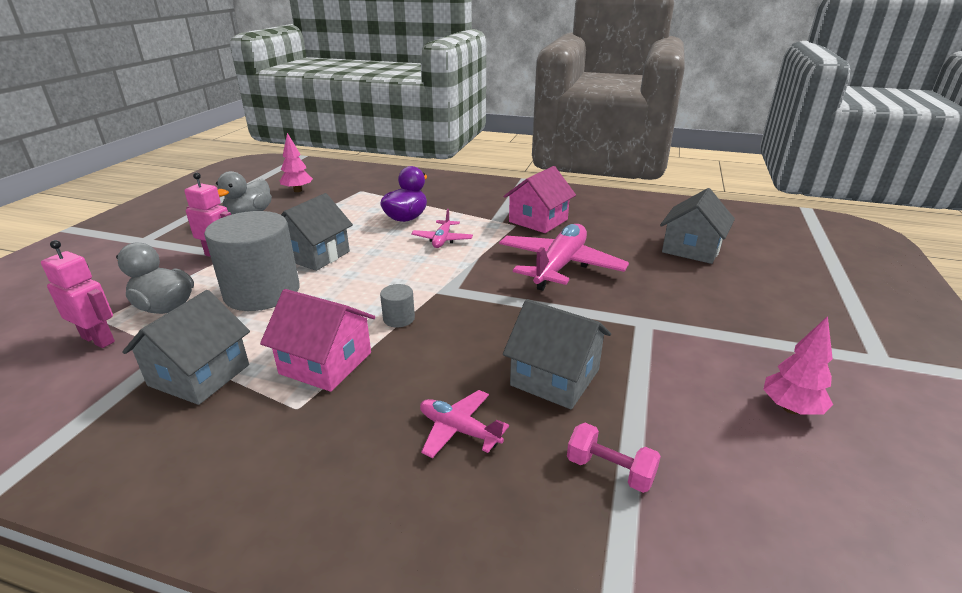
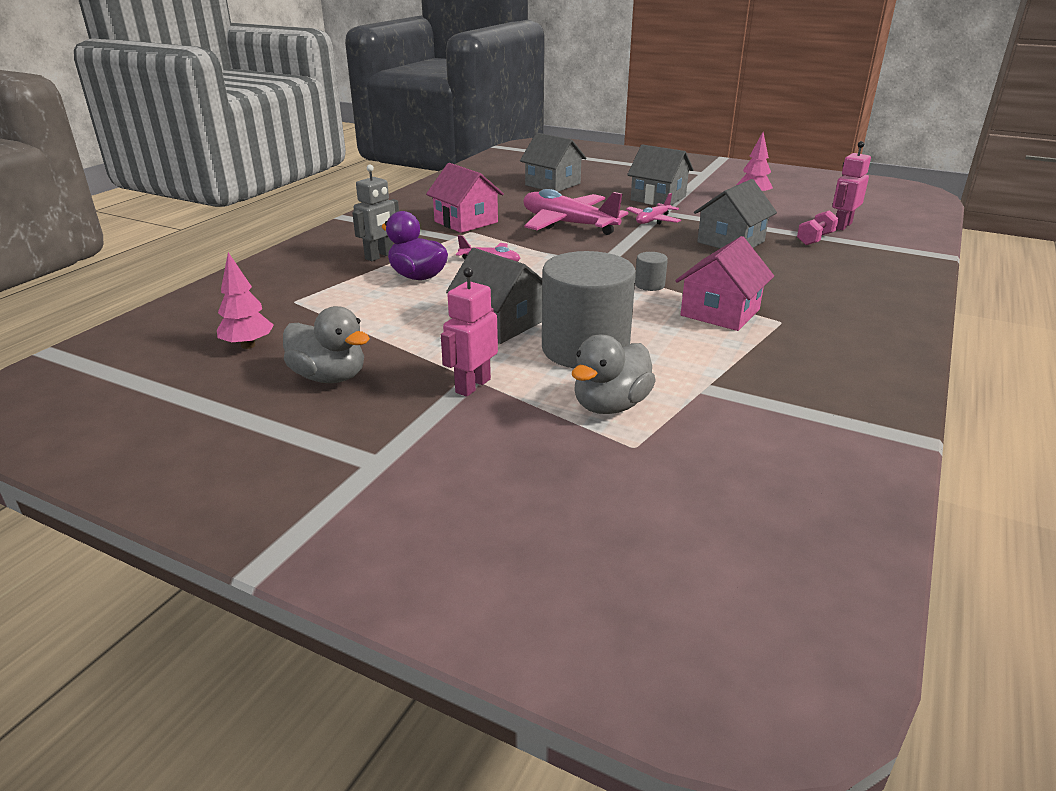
camera: 80 degrees left, 0 degrees up
(98, 340) = (682, 437): pink robot -> pink robot (842, 226)
(199, 375) = (744, 366): grey house -> grey house (658, 198)
(444, 201) = (379, 256): none -> grey robot
(459, 430) = (792, 271): pink plane -> pink plane (653, 220)

